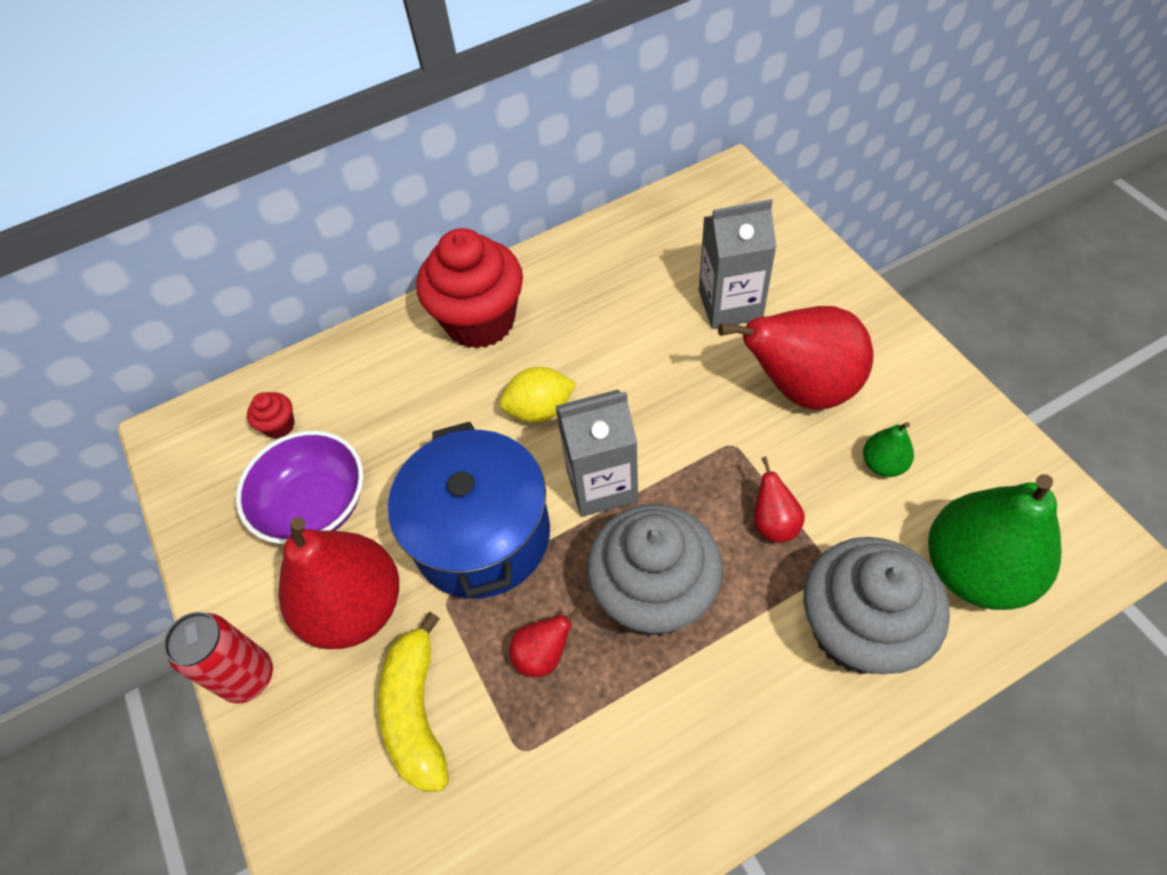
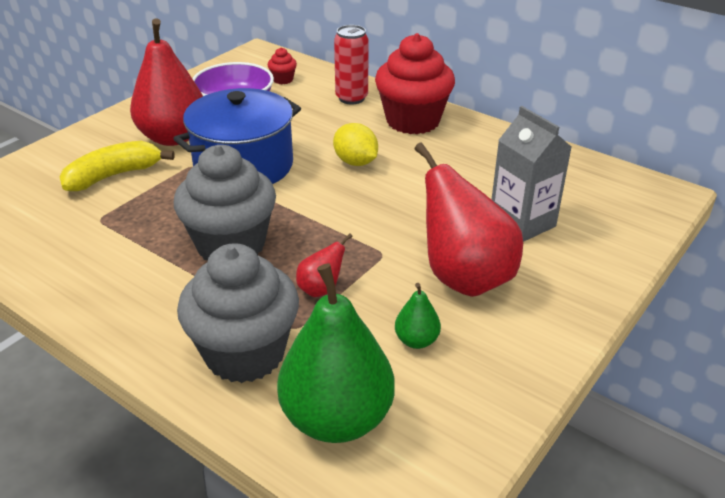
camera: 60 degrees right, 20 degrees down
(248, 677) = (118, 118): red can -> red can (351, 98)
(543, 655) = (167, 211): red pear -> none
(601, 484) = (309, 202): grey carton -> none

